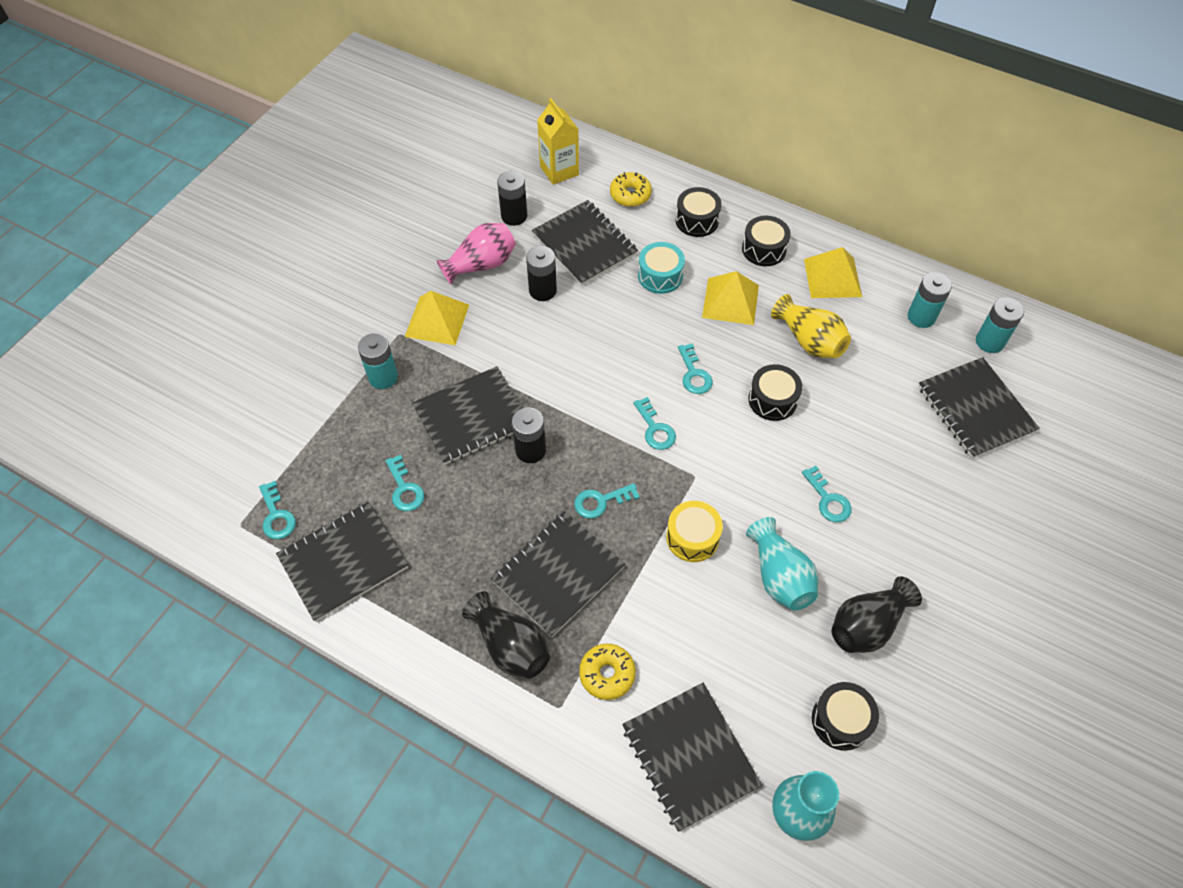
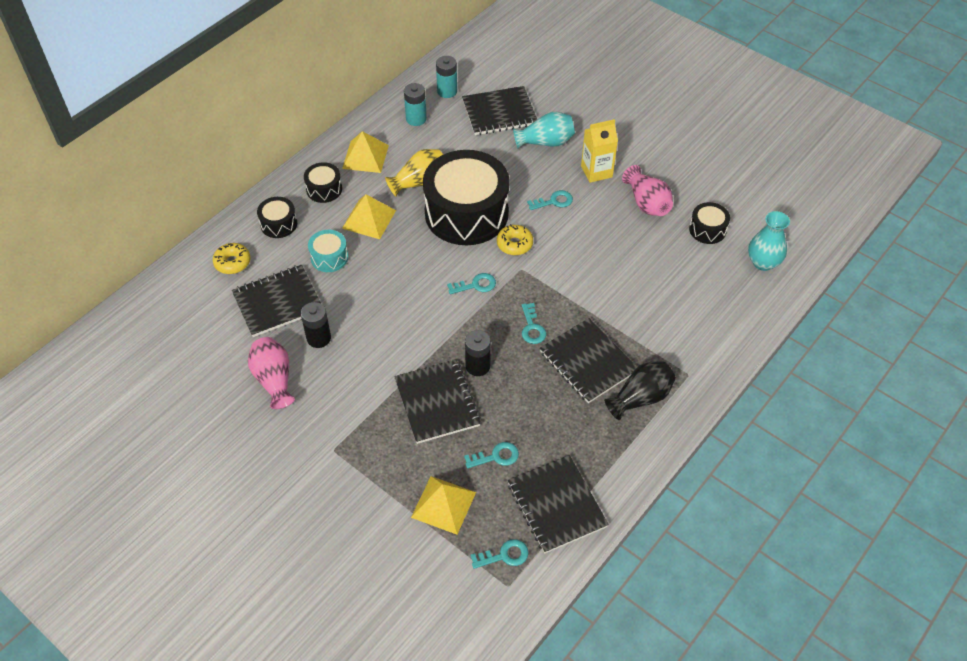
camera: 80 degrees left, 5 degrees down
(383, 377) = (378, 465): turquoise battery -> none
(437, 320) = (327, 419): yellow pyramid -> yellow pyramid (443, 504)
(514, 216) = (225, 349): black battery -> none
(559, 170) = (182, 308): yellow carton -> yellow carton (596, 171)
(607, 674) = (667, 344): yellow donut -> yellow donut (514, 244)
(689, 756) = (726, 308): black notebook -> none
(692, 537) = (570, 279): yellow drum -> none
(694, 374) = (432, 253): turquoise key -> none
(772, 400) = (466, 213): black drum -> black drum, size x2.30
(779, 576) = (607, 238): turquoise vase -> turquoise vase (545, 142)
(867, 625) = (647, 203): black vase -> pink vase

